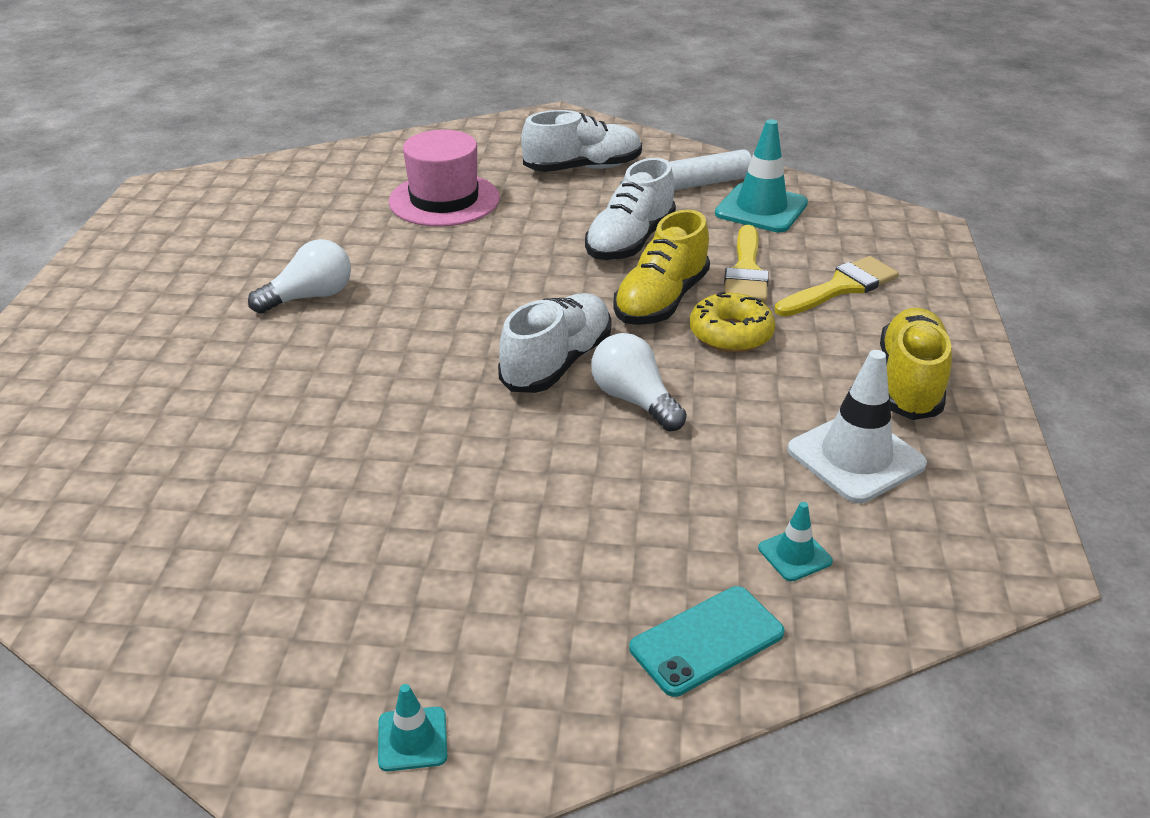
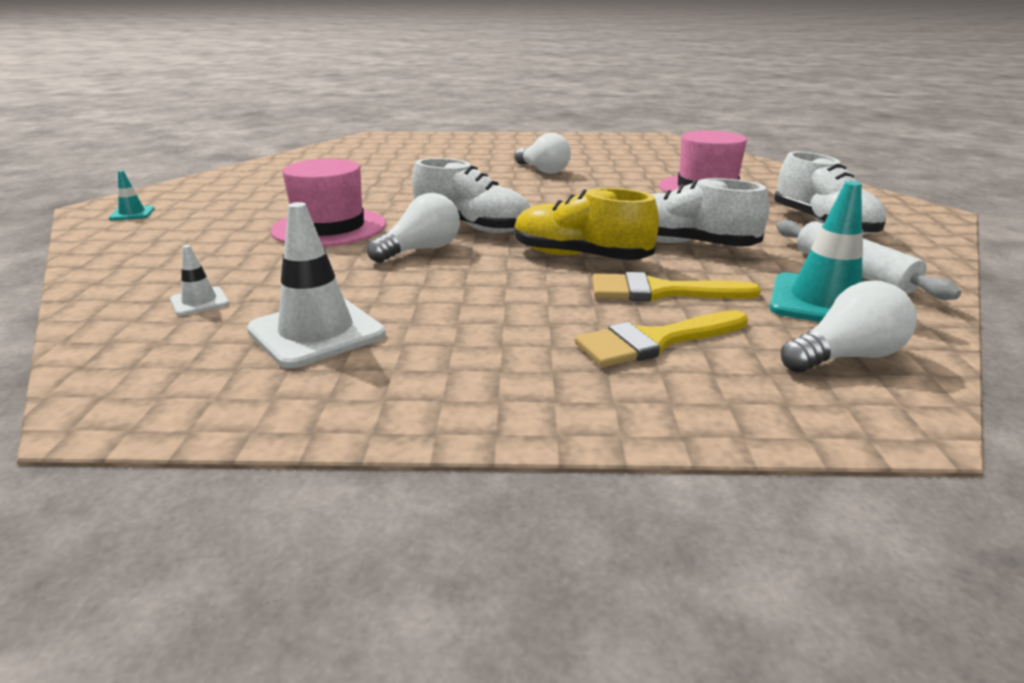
camera: 85 degrees right, 10 degrees down
(538, 480) = (329, 227): none -> pink hat
(706, 640) = (136, 273): turquoise phone -> none
(730, 334) = (529, 283): yellow donut -> none
(794, 555) = (199, 302): turquoise traffic cone -> white traffic cone
(841, 287) = (654, 341): yellow brush -> yellow brush turned 105 degrees clockwise
(850, 222) = (845, 357): none -> white light bulb
(909, 382) = (446, 371): yellow shoe -> none

